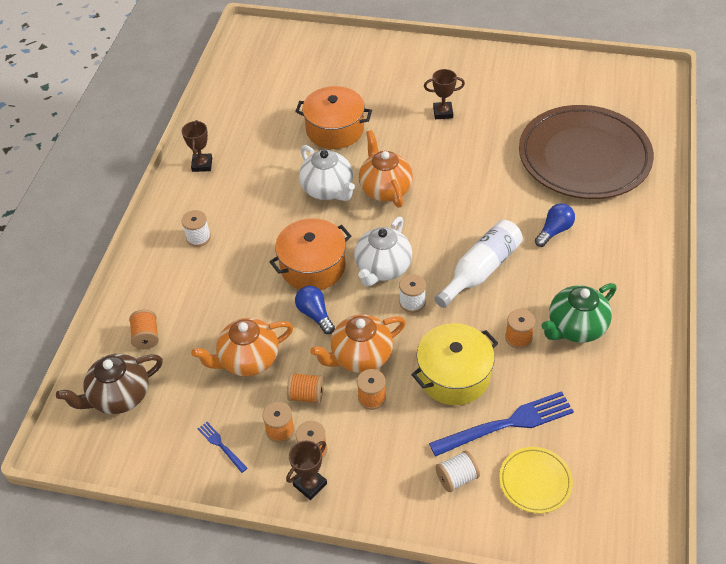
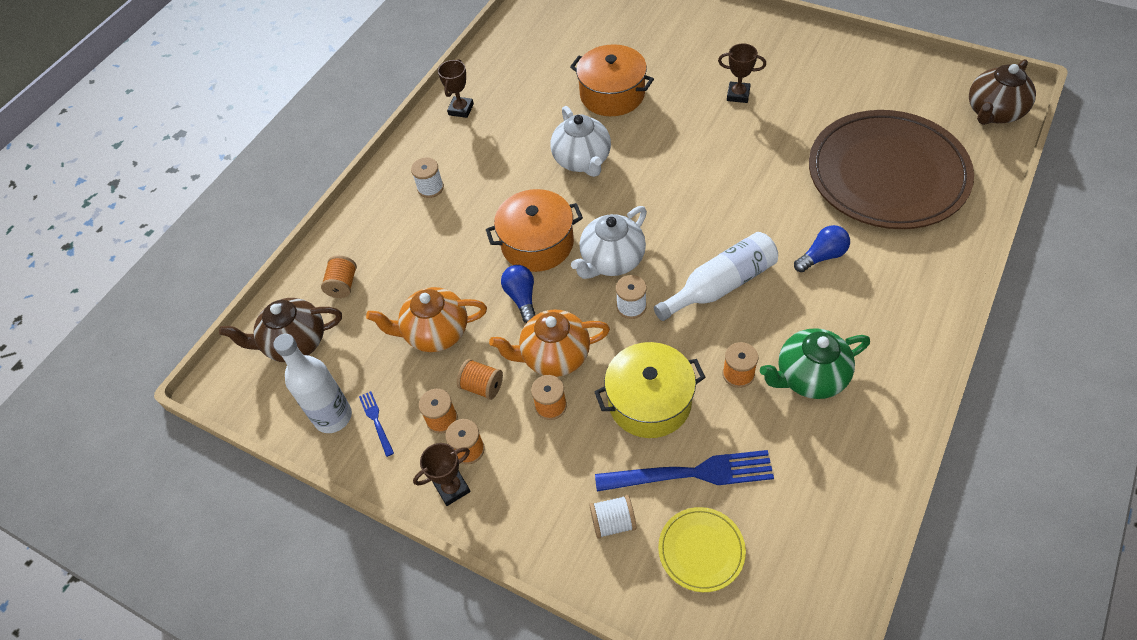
camera: 20 degrees right, 5 degrees up
(179, 451) = (333, 417): none -> white bottle
(385, 189) = (644, 170): orange teapot -> none
(650, 94) = (993, 112): none -> brown teapot

